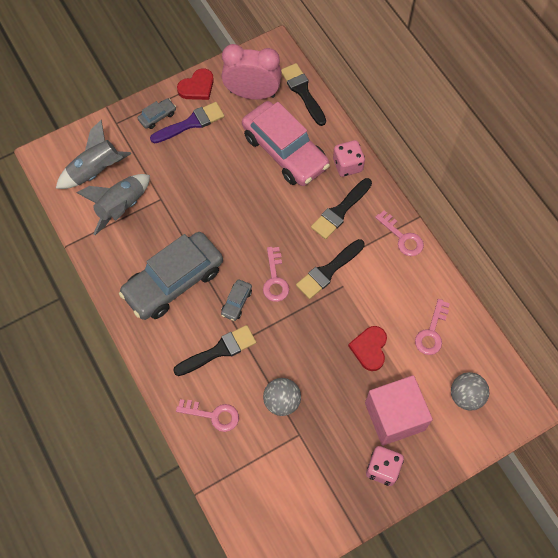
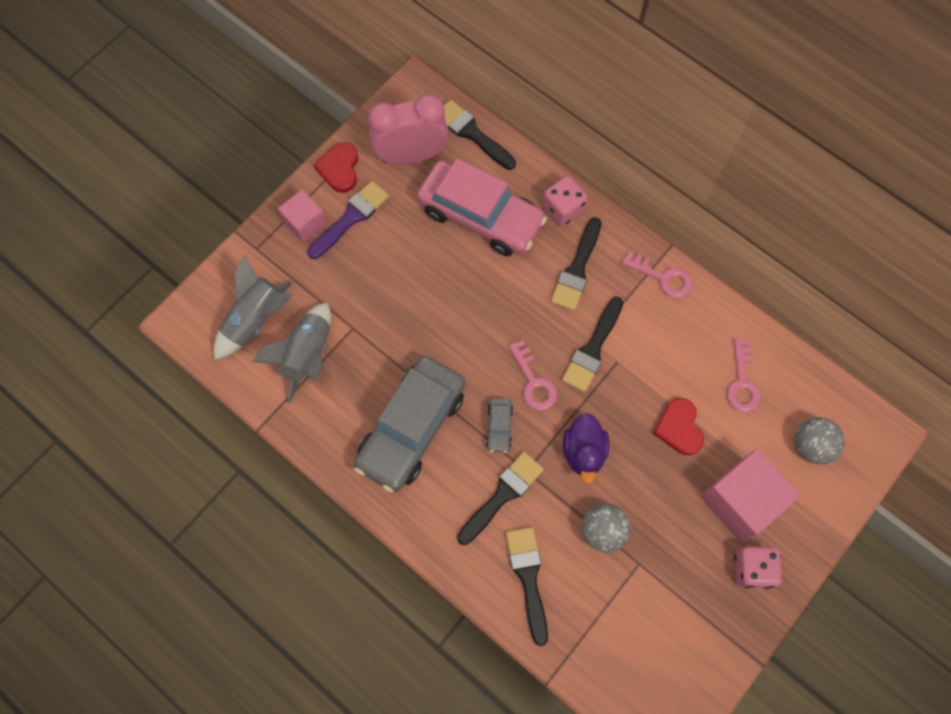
camera: 20 degrees left, 5 degrees up
(157, 116) = (305, 223): grey car -> pink cube
(197, 87) = (339, 169): red heart -> red heart turned 150 degrees clockwise
(213, 415) = (528, 578): pink key -> black brush
(291, 341) = (583, 451): none -> purple duck

